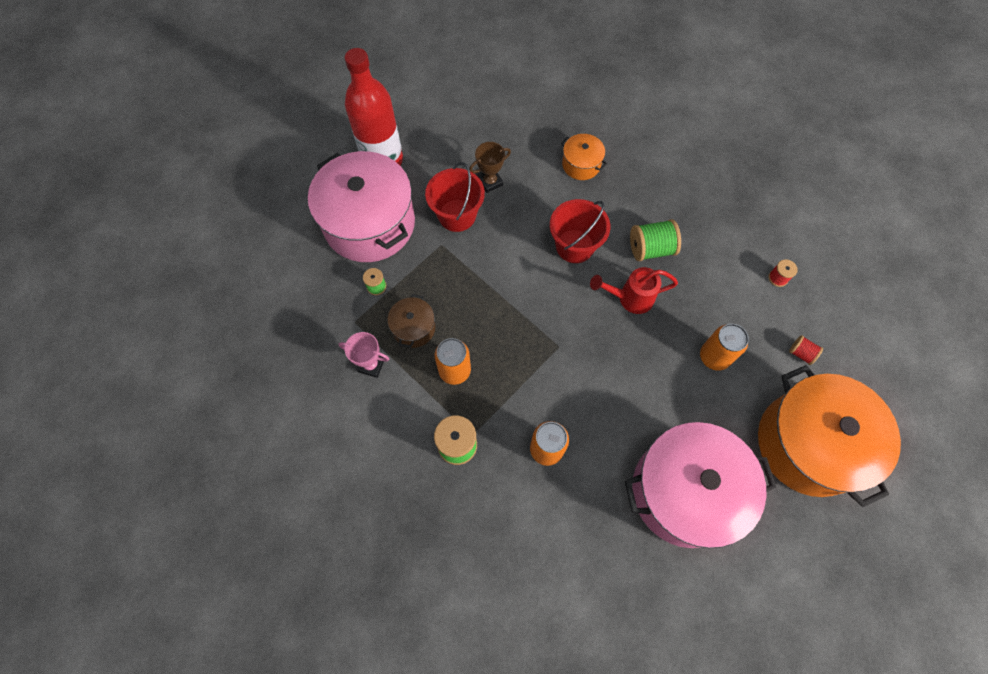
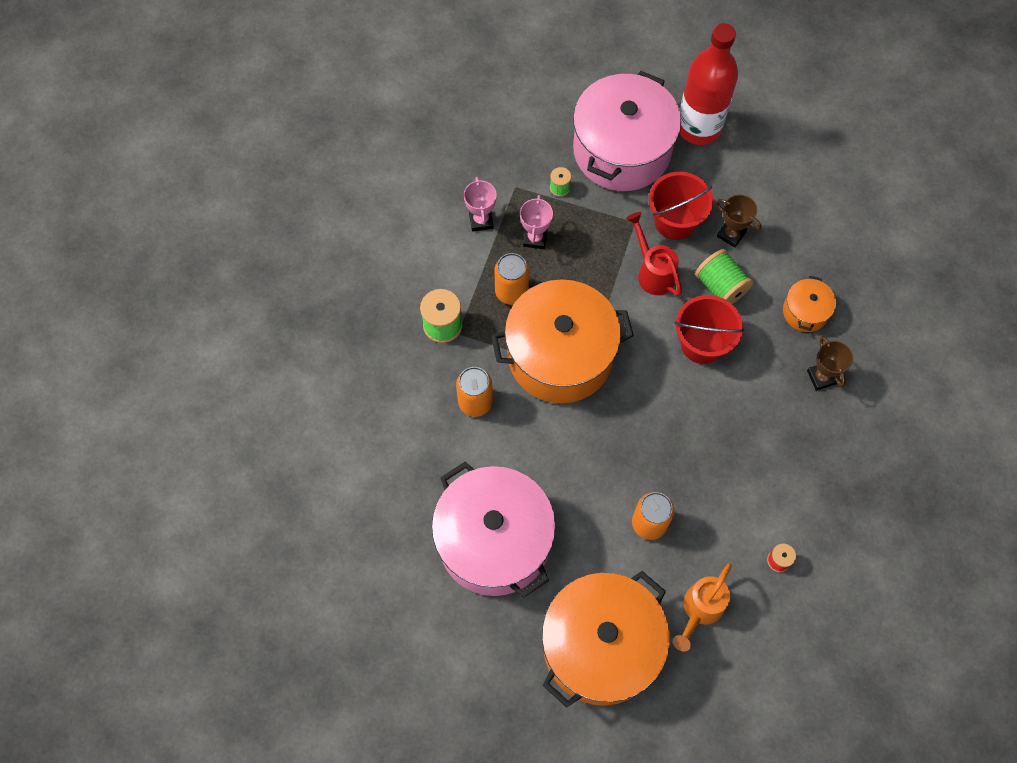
camera: 65 degrees right, 0 degrees up
(413, 328) = (535, 238): brown pot -> pink trophy
(534, 358) = (560, 355): none -> orange pot
(629, 298) = (671, 418): red watering can -> red watering can (652, 272)
(640, 179) = (821, 377): none -> brown trophy
(650, 249) = (741, 418): green spool -> green spool (720, 286)
(801, 353) = (699, 610): red spool -> orange watering can

